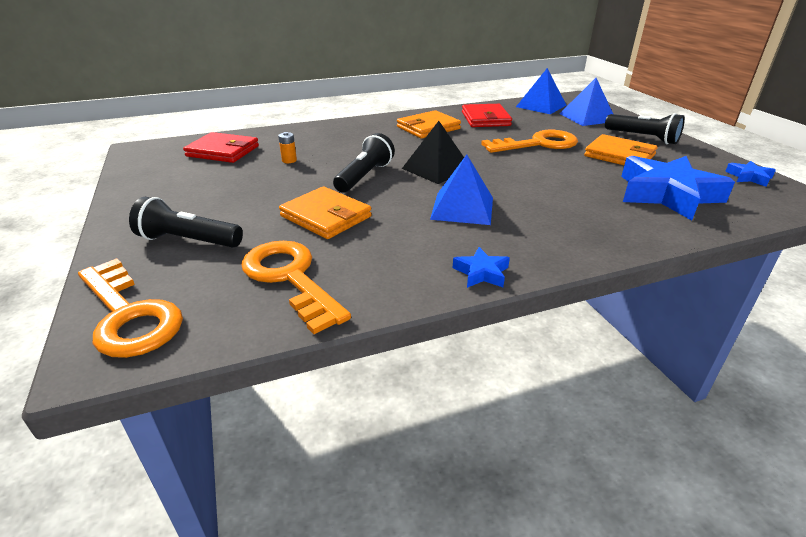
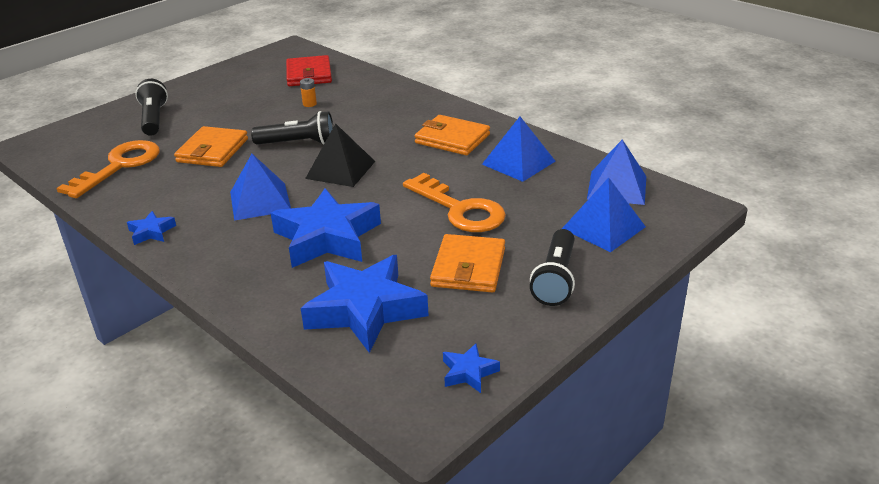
camera: 65 degrees right, 0 degrees up
(128, 315) = (66, 136): orange key -> none
(485, 119) = (518, 162): red wallet -> blue pyramid
(550, 191) = (327, 237): none -> blue star

